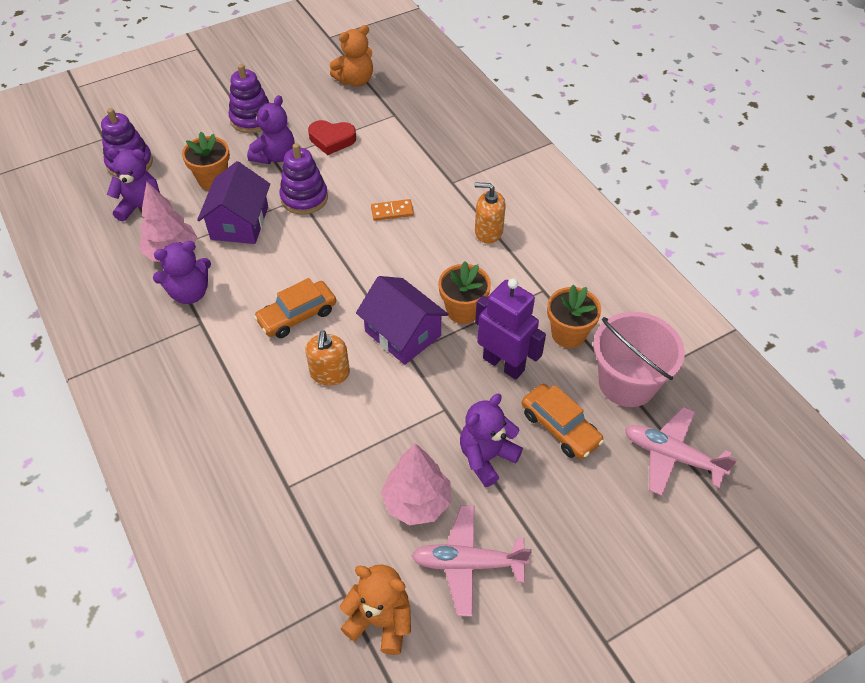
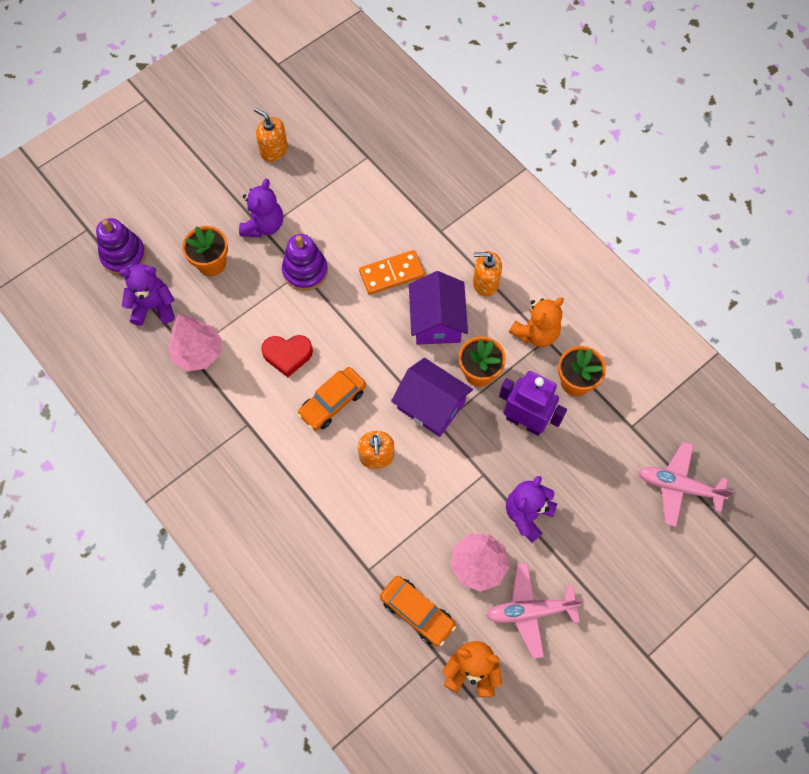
camera: 10 degrees left, 15 degrees up
(190, 293) = (228, 394): purple teddy bear -> none
(239, 223) = (251, 309): purple house -> purple house (437, 321)
(252, 119) = (228, 183): purple stacking toy -> none
(304, 99) = (274, 150): none -> orange soap dispenser
(332, 140) = (314, 197): red heart -> red heart (287, 355)
(355, 80) = (318, 118): orange teddy bear -> orange teddy bear (536, 333)
(392, 211) = (391, 274): orange domino -> orange domino, size x1.56
(560, 427) = (583, 475): orange car -> orange car (417, 612)
(627, 383) = (632, 423): pink bucket -> none

